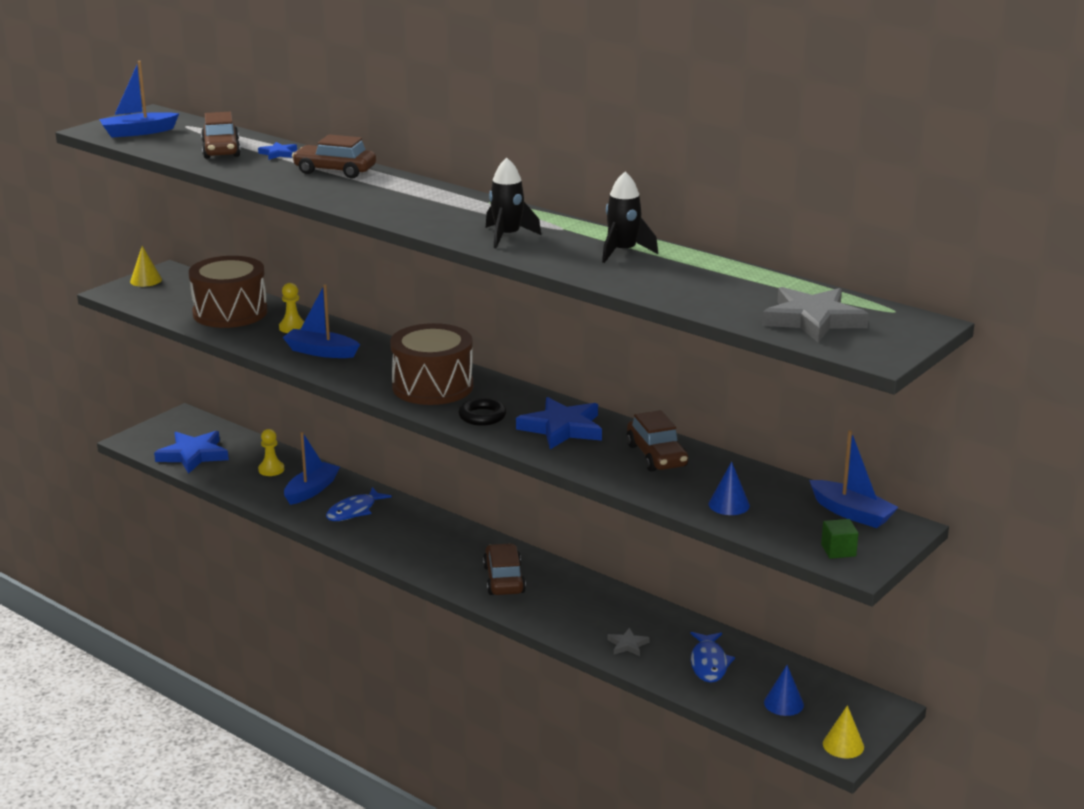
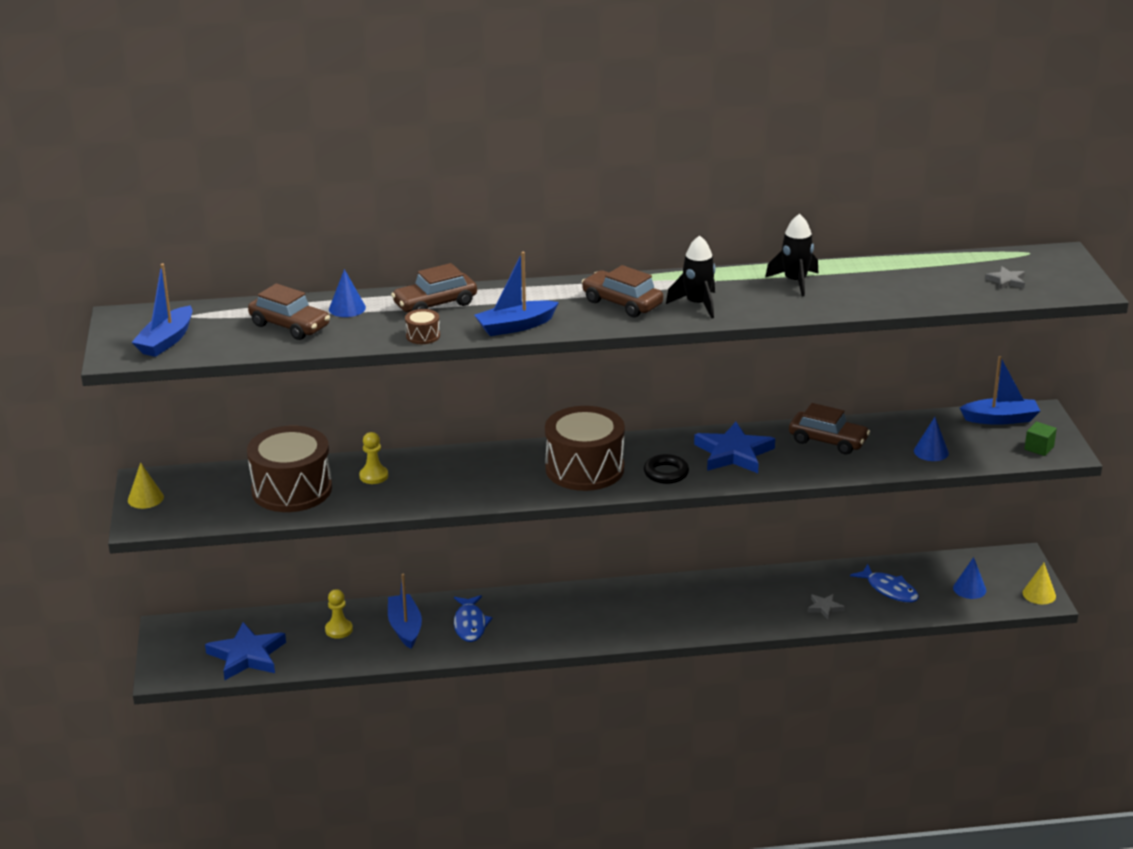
camera: 45 degrees left, 5 degrees up
(278, 153) = (347, 308): blue star -> blue cone
(279, 184) = (423, 336): none -> brown drum
(321, 352) = (443, 484): blue boat -> blue boat (516, 326)
(504, 579) = (670, 611): brown car -> brown car (622, 303)
(812, 320) = (1006, 281): grey star -> grey star, size x0.48

